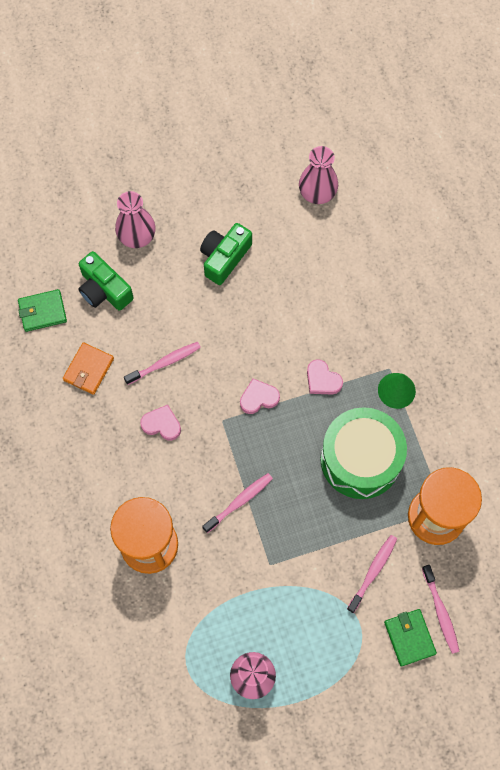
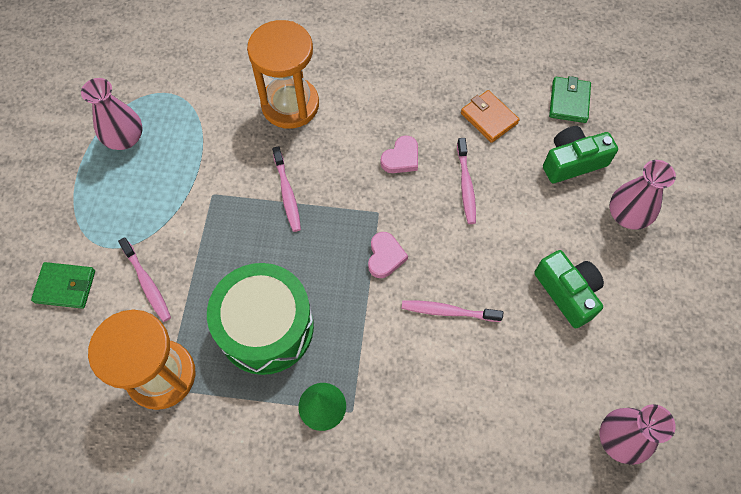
camera: 115 degrees right, 5 degrees down
(322, 380) = (374, 330): pink heart -> none
(440, 611) = (68, 329): pink toothbrush -> pink toothbrush (448, 311)

